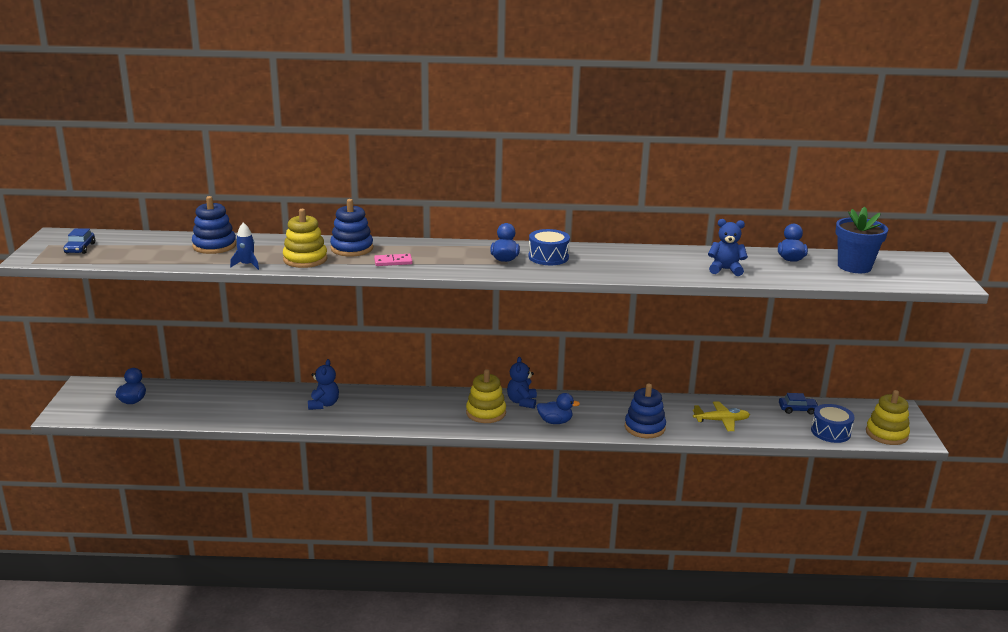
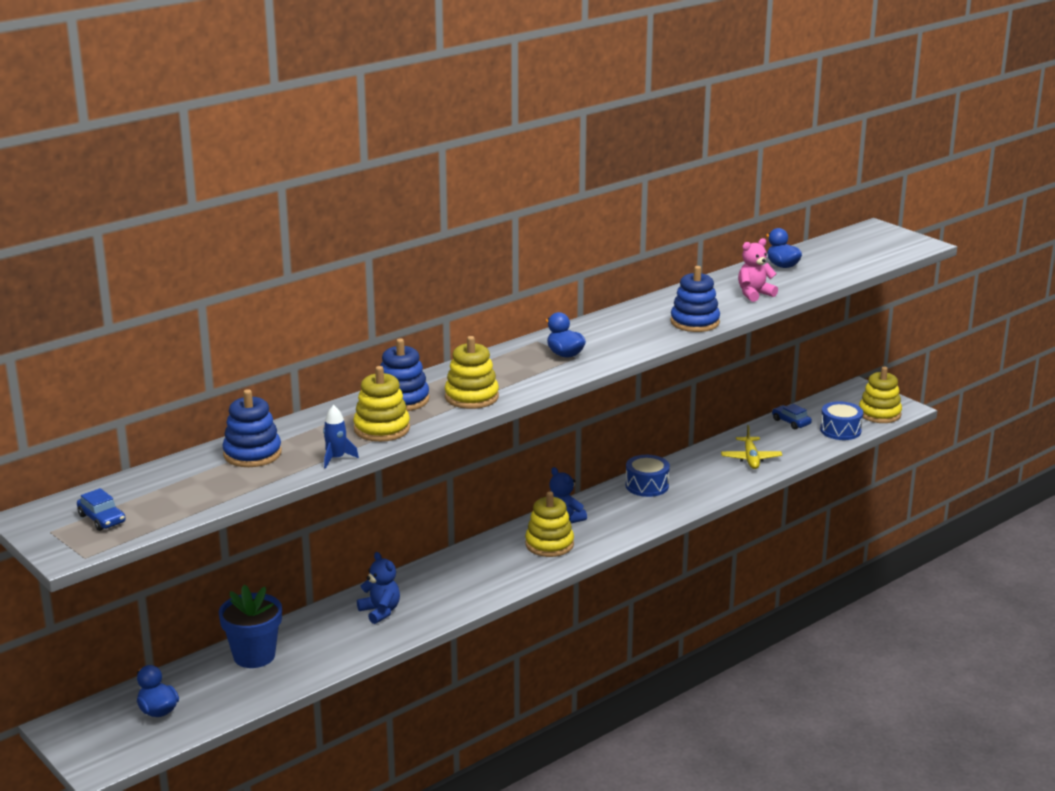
camera: 40 degrees left, 0 degrees up
(393, 262) = (471, 397): pink domino -> yellow stacking toy
(548, 257) = (597, 337): blue drum -> blue drum (647, 486)
(555, 421) = (622, 523): blue duck -> none
(644, 427) = (702, 493): blue stacking toy -> blue stacking toy (695, 322)
(721, 421) = (751, 459): yellow plane -> yellow plane turned 135 degrees clockwise
(725, 269) = (754, 294): blue teddy bear -> pink teddy bear
(797, 409) = (791, 422): blue car -> blue car turned 90 degrees counterclockwise
(854, 266) = (837, 255): blue flower pot -> blue flower pot (254, 656)

